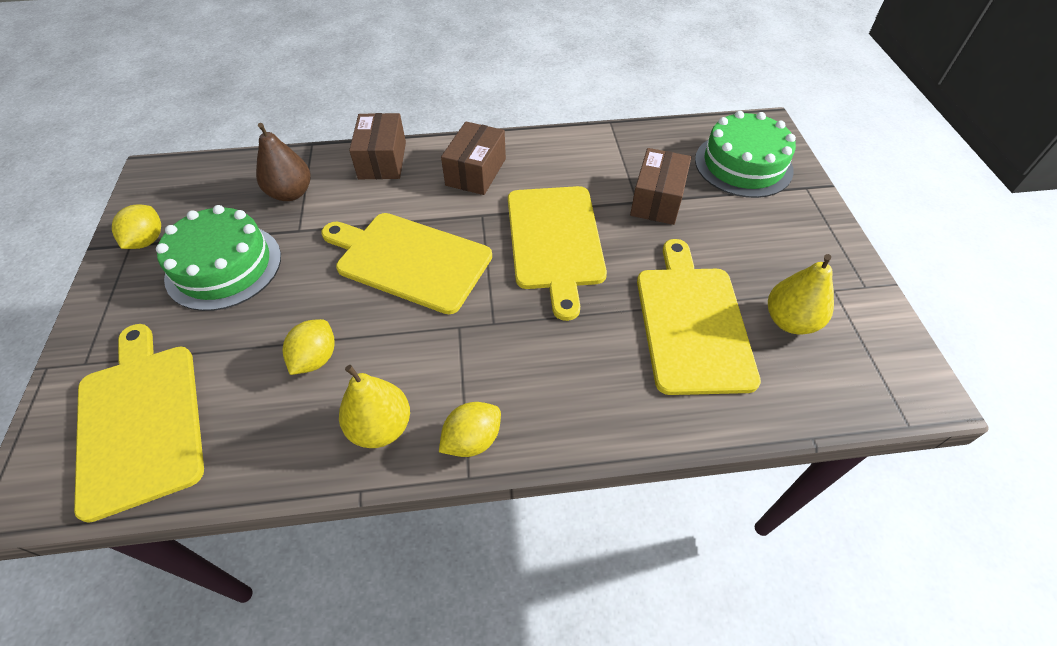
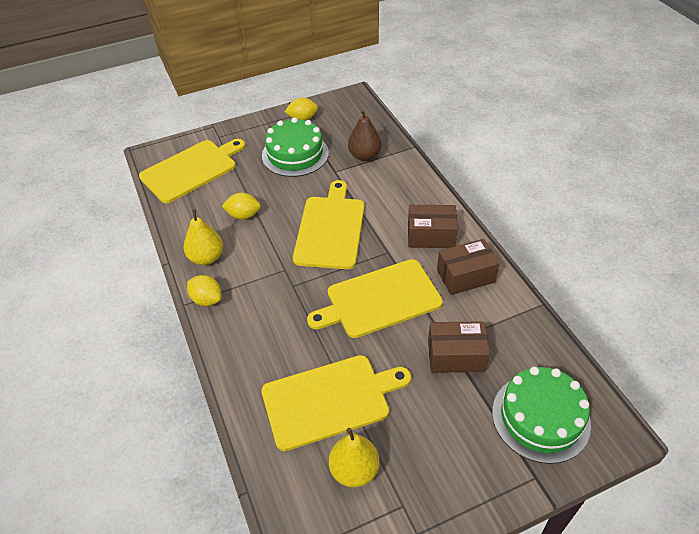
camera: 75 degrees right, 5 degrees down
(382, 160) = (417, 184): brown box -> brown box (465, 276)

